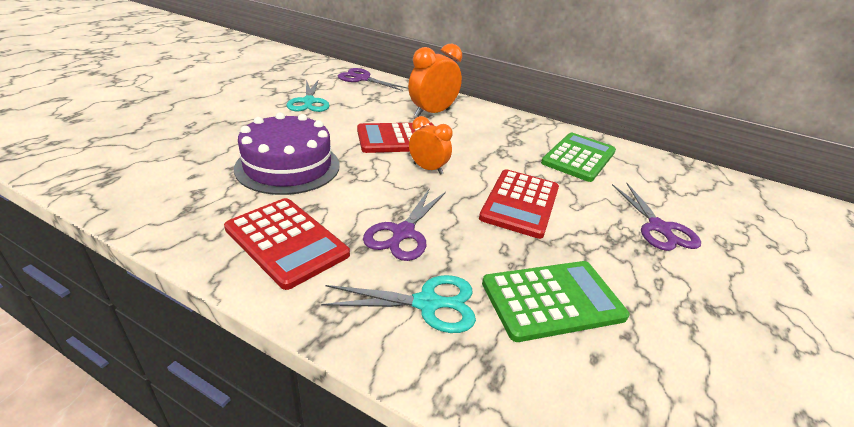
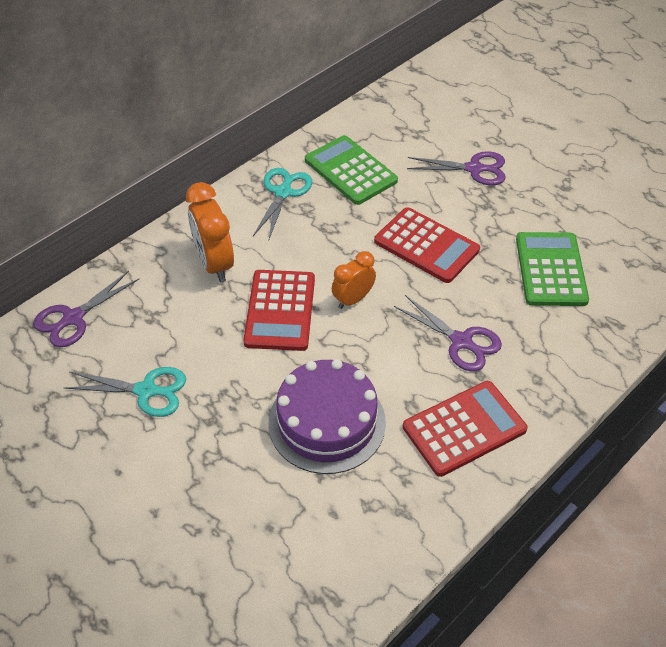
camera: 70 degrees left, 15 degrees up
(427, 303) = (548, 343): turquoise scissors -> turquoise scissors (283, 193)

